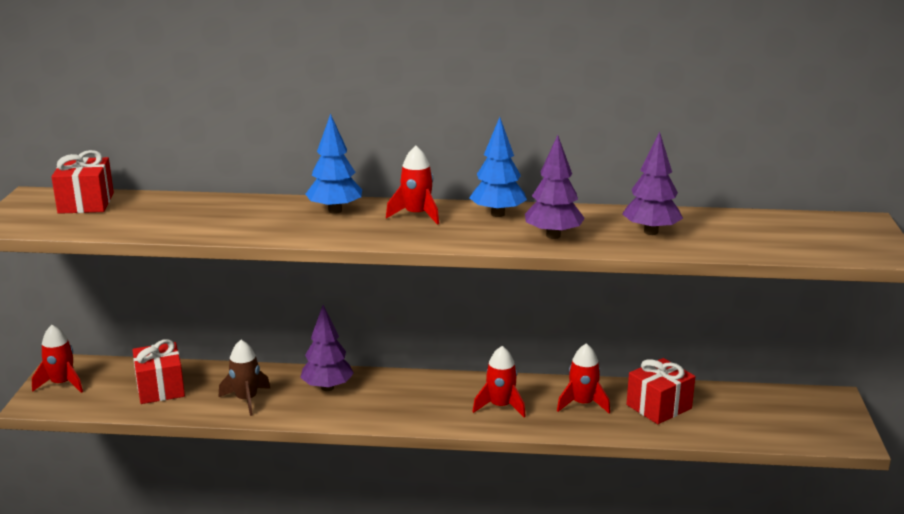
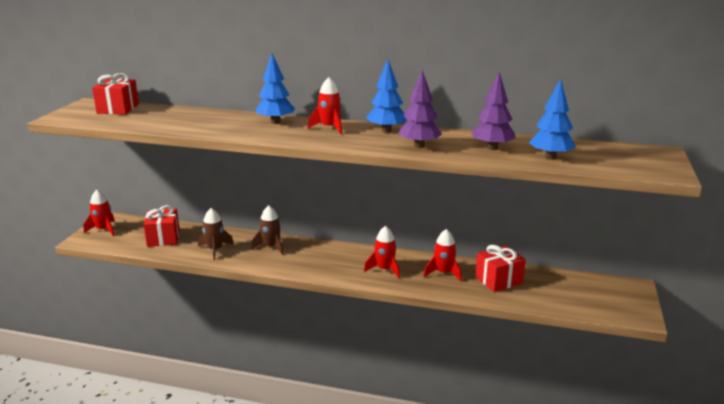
camera: 10 degrees right, 0 degrees up
(327, 387) = (271, 247): purple tree -> brown rocket
(730, 241) = (550, 157): none -> blue tree

